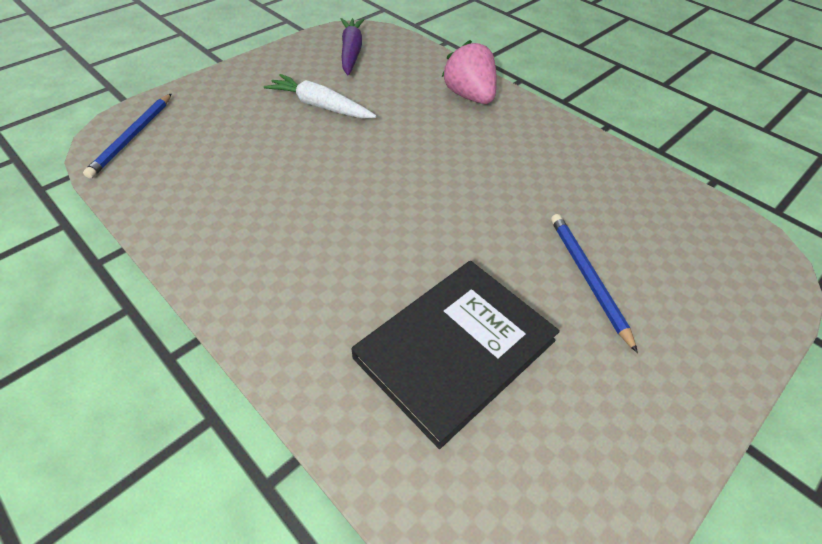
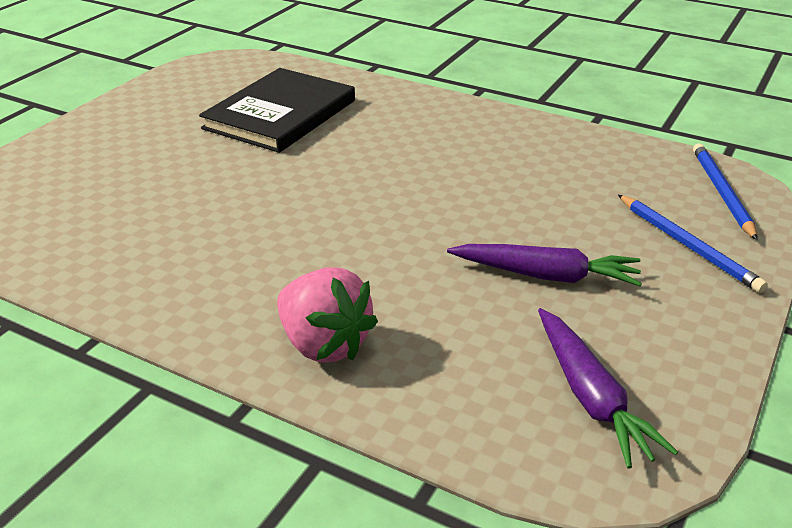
camera: 165 degrees right, 15 degrees down
(320, 106) = (546, 276): white carrot -> purple carrot
(587, 278) = (164, 166): blue pencil -> blue pencil (687, 245)

